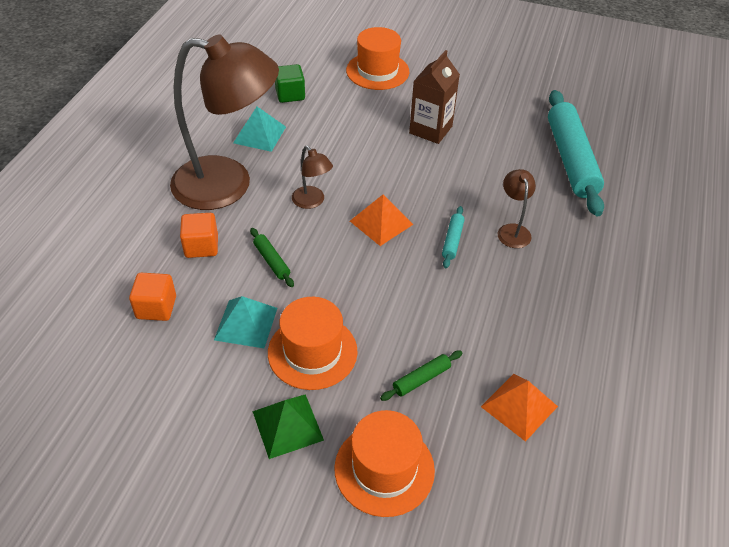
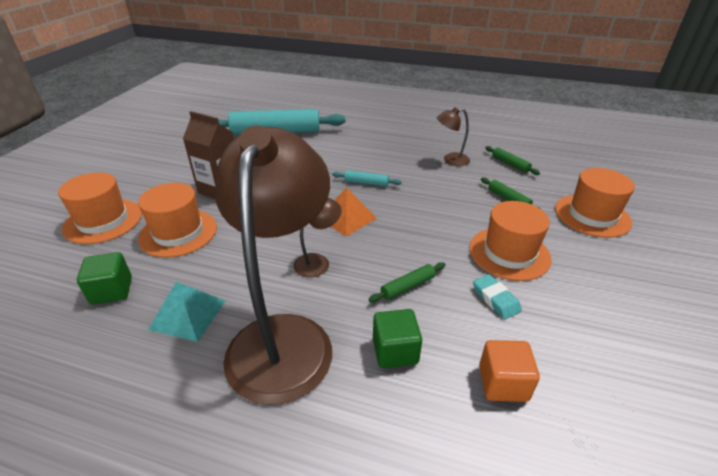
camera: 90 degrees left, 10 degrees down
(201, 246) = (395, 351): orange cube -> green cube
(246, 323) = (495, 299): turquoise pyramid -> turquoise eraser
(287, 425) = (589, 264): green pyramid -> none
(359, 114) = (178, 232): none -> orange hat
(512, 230) = (352, 158): brown lamp -> brown lamp (450, 160)
(519, 406) = (510, 164): orange pyramid -> green rolling pin

